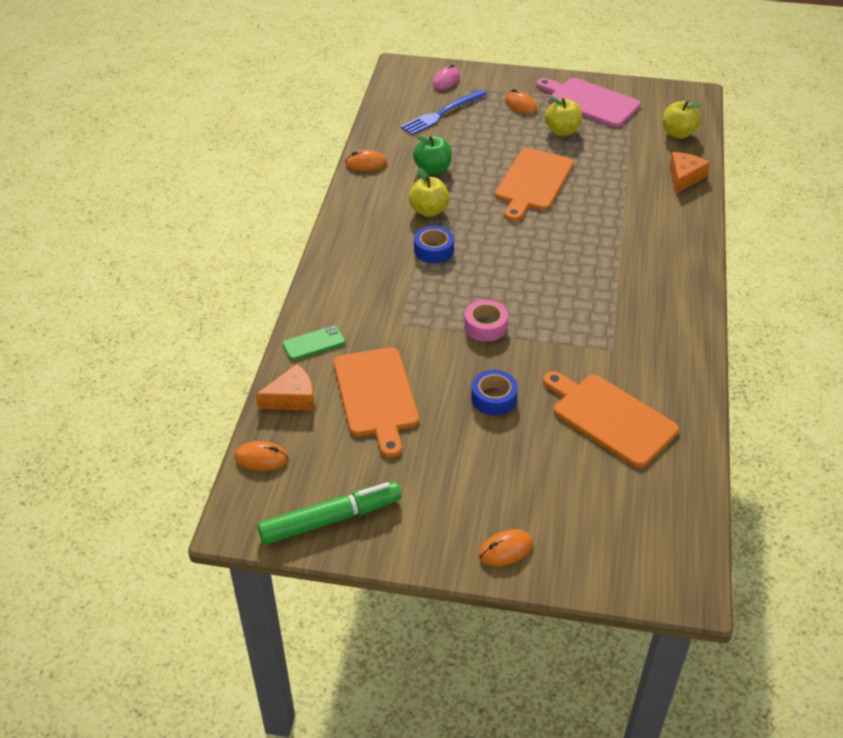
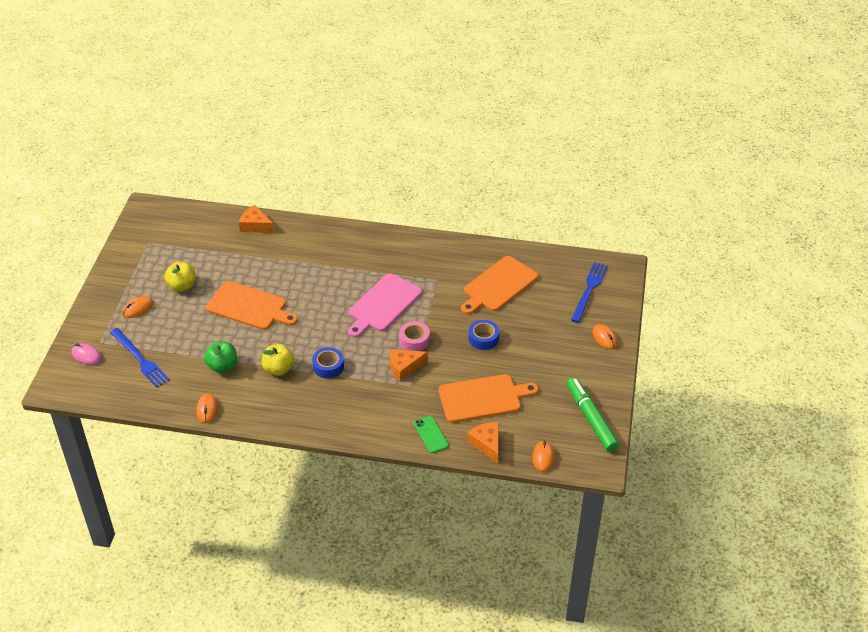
camera: 90 degrees left, 0 degrees up
(434, 317) = (404, 367): none -> orange cheese
(590, 102) = (142, 266): pink cutting board -> pink cutting board (383, 305)
(618, 536) = (589, 290): none -> blue fork
(678, 133) = (198, 222): yellow apple -> none

